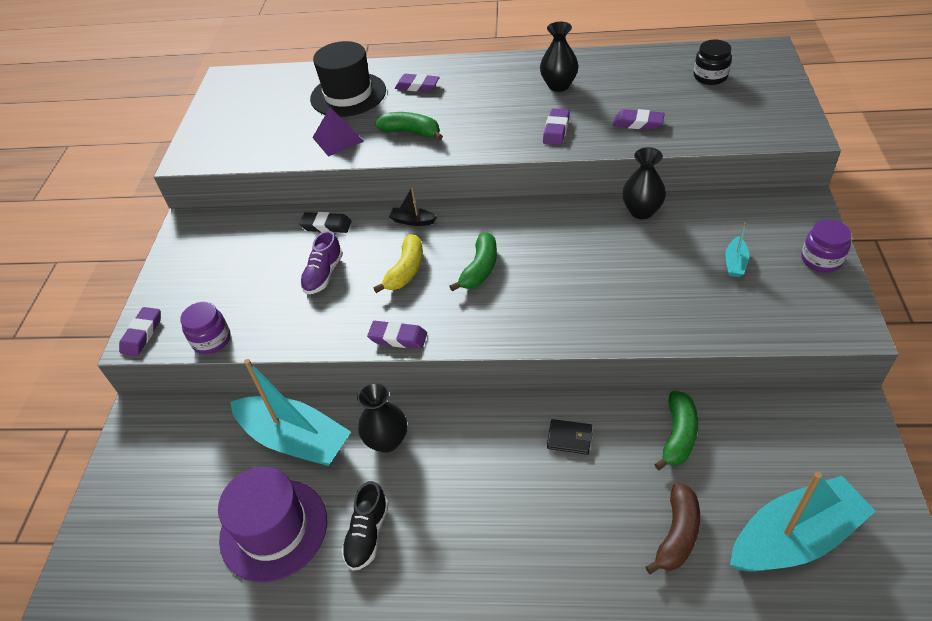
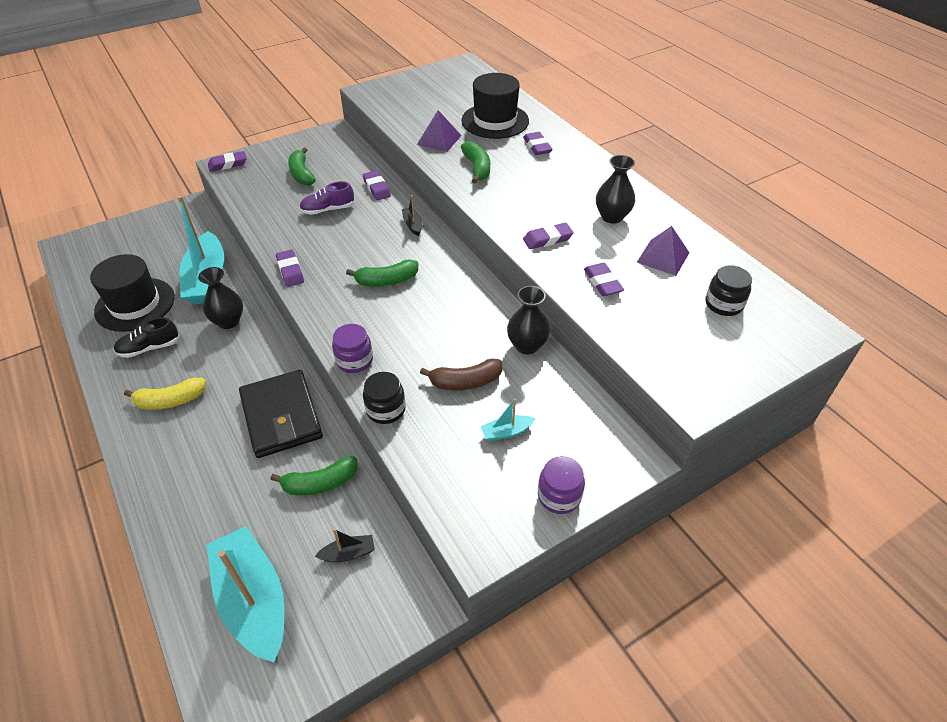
camera: 50 degrees right, 0 degrees up
(211, 340) = (239, 193): purple jar -> purple jar (354, 360)
(236, 275) = (302, 174): none -> green banana
(273, 529) = (135, 304): purple hat -> black hat
(326, 226) = (376, 188): black eraser -> purple eraser
(406, 270) = (359, 245): yellow banana -> yellow banana (170, 400)
(569, 438) = (281, 416): black wallet -> black wallet, size x2.39
(632, 81) = (663, 257): none -> purple pyramid
(658, 331) = (385, 409): none -> black jar
(677, 534) = (222, 518): brown banana -> brown banana (465, 382)
(774, 443) = (348, 553): none -> black boat
(794, 538) = (253, 600): turquoise boat -> turquoise boat turned 150 degrees counterclockwise

